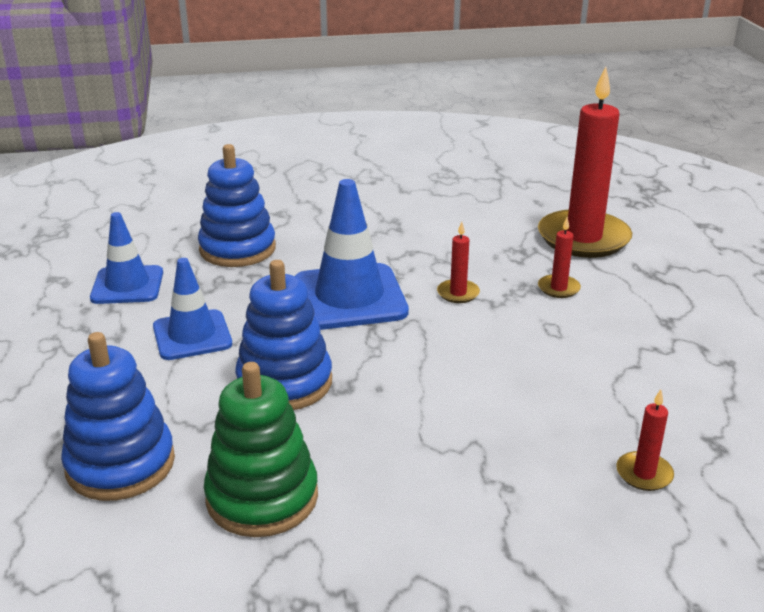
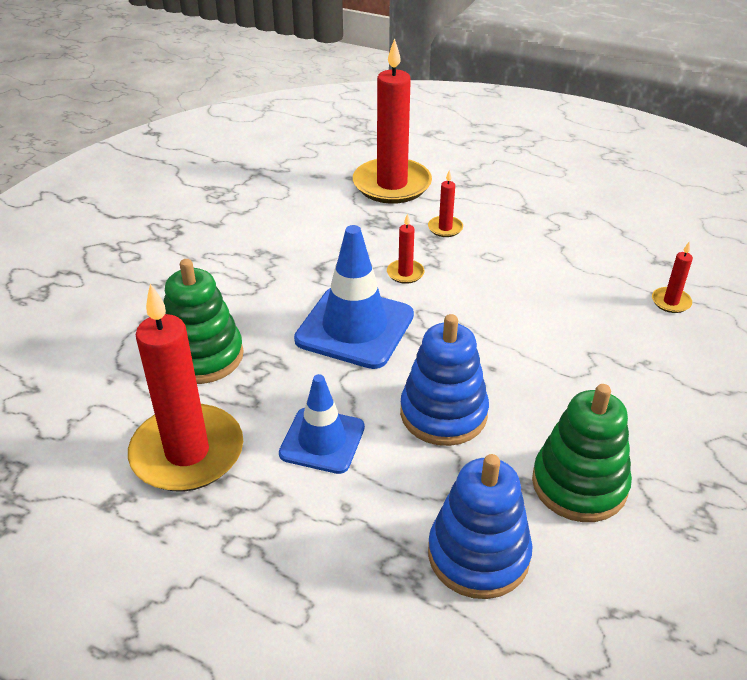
camera: 55 degrees left, 10 degrees up
(127, 285) = (187, 452): blue traffic cone -> red candle
(237, 249) = (202, 356): blue stacking toy -> green stacking toy

